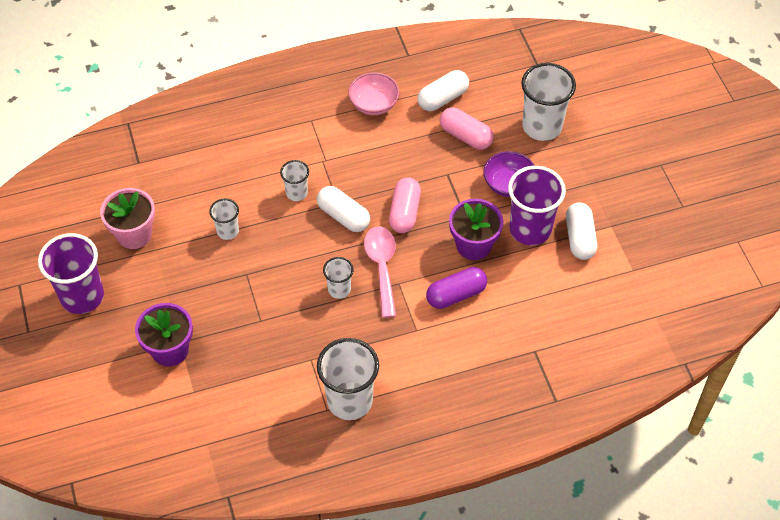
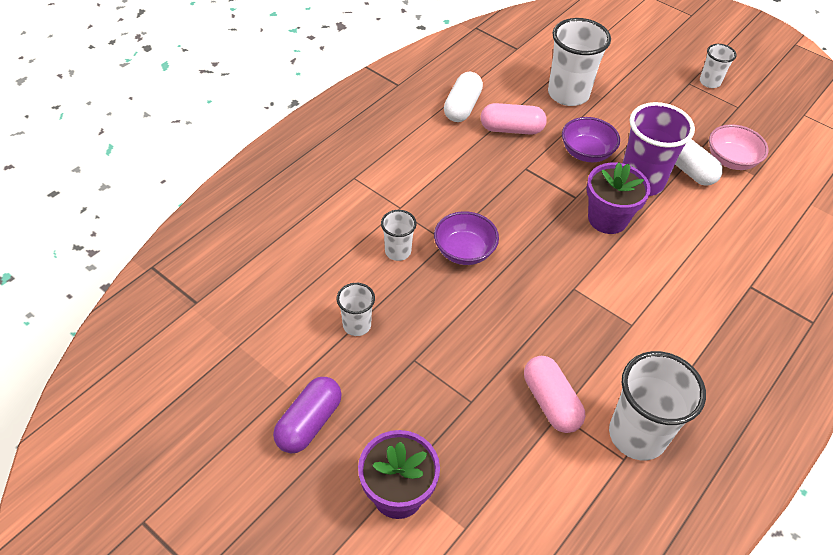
camera: 35 degrees left, 5 degrees down
(82, 297) = (240, 490): purple cup -> none
(134, 234) = (250, 382): pink flower pot -> none
(339, 289) = (523, 325): white cup -> white cup (710, 82)
(343, 216) = (464, 251): white capsule -> purple bowl
(374, 104) = (403, 138): pink bowl -> pink bowl (731, 160)
(382, 267) = (545, 281): pink spoon -> none
(404, 212) = (518, 220): pink capsule -> pink capsule (550, 402)
(456, 294) = (635, 271): purple capsule -> purple capsule (309, 422)

